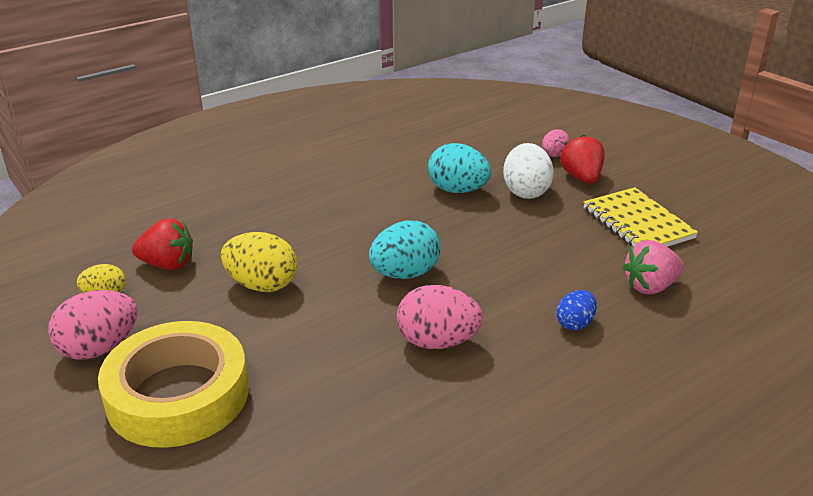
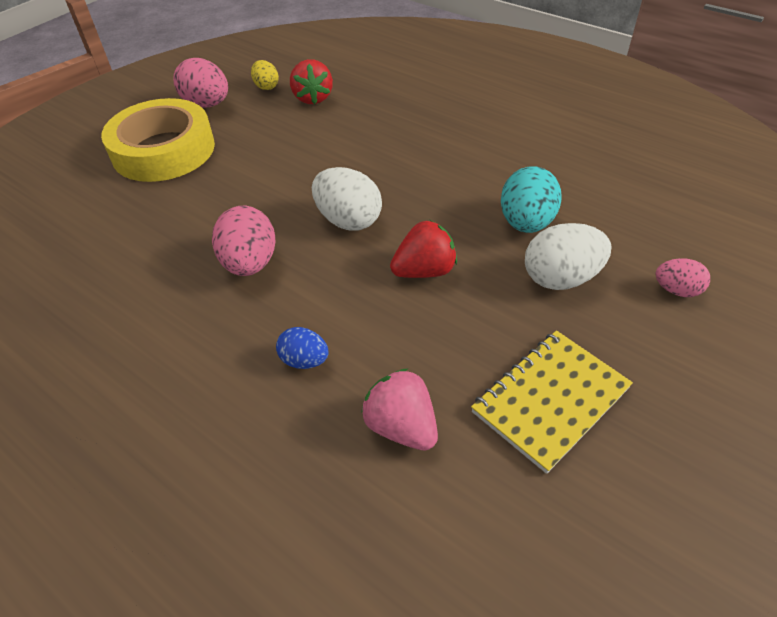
camera: 75 degrees right, 15 degrees up
(262, 285) = (302, 147): yellow egg -> none
(405, 274) = (348, 220): turquoise egg -> white egg
(581, 178) = (634, 326): red strawberry -> red strawberry (424, 271)

